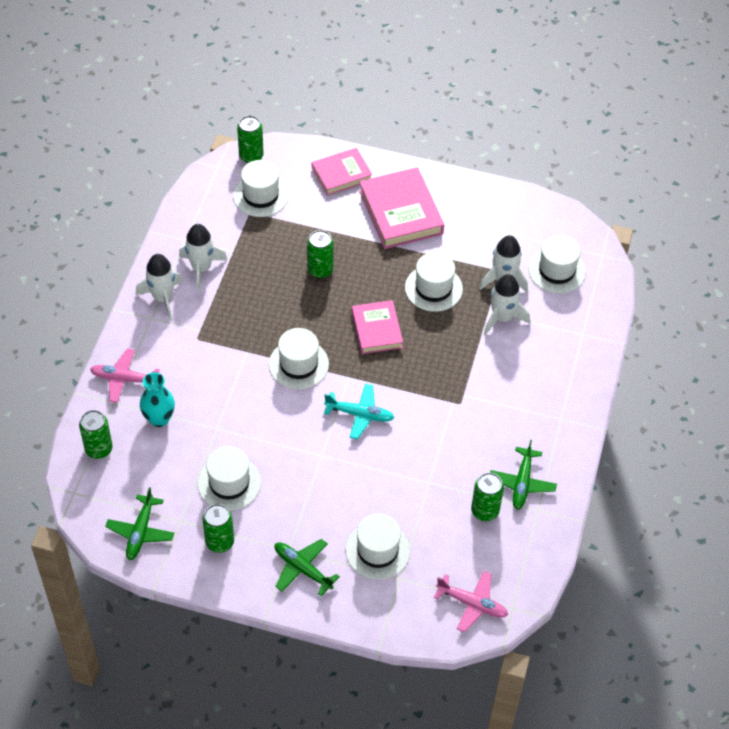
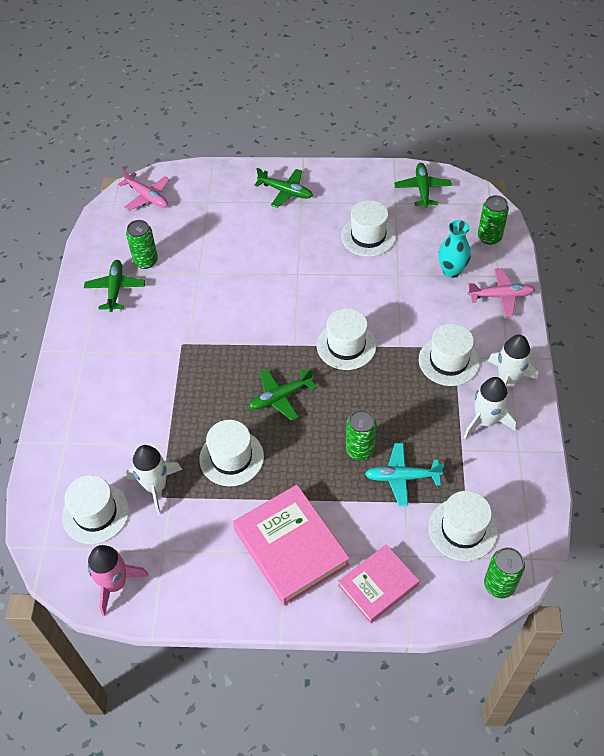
camera: 170 degrees right, 0 degrees up
(220, 542) = (357, 195): green can -> none
(360, 414) = (274, 313): turquoise plane -> turquoise plane (402, 477)
(377, 330) = (280, 397): pink book -> green plane
(377, 550) = (230, 215): white hat -> white hat (448, 361)
(472, 604) = (147, 197): pink plane -> pink plane turned 150 degrees counterclockwise
(502, 318) = (152, 441): white rocket -> none
(544, 218) = (115, 584): none -> pink rocket

